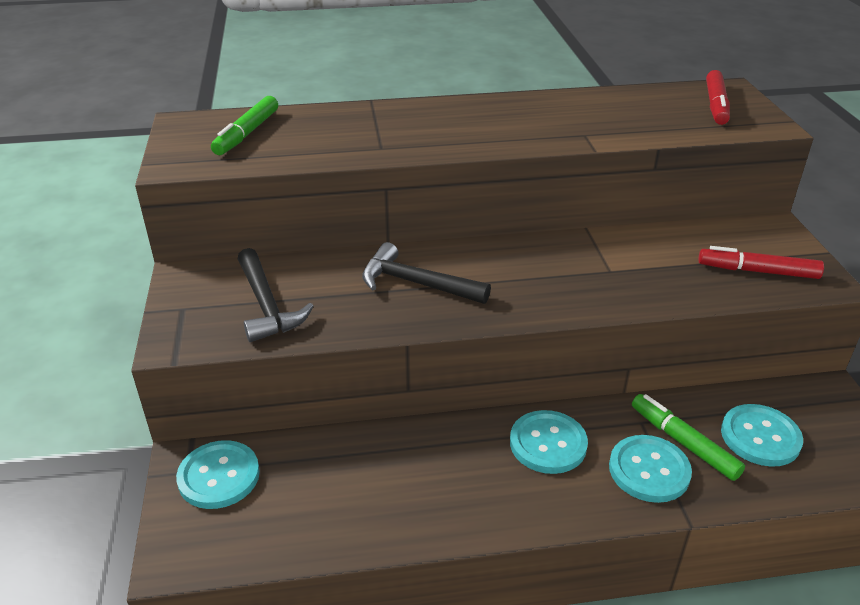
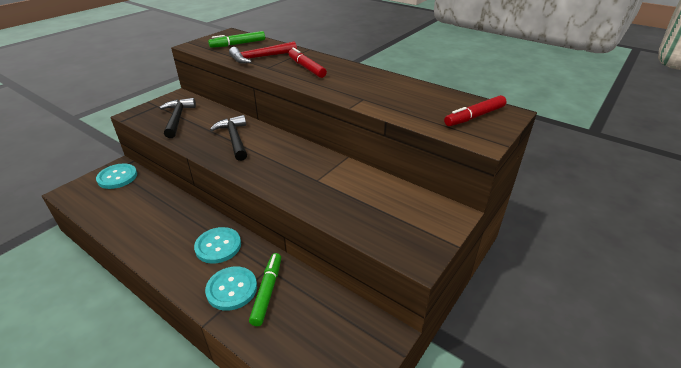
camera: 45 degrees right, 0 degrees up
(267, 305) = (177, 118): black hammer -> black hammer turned 150 degrees clockwise
(335, 139) = (260, 58): none -> red hammer
(757, 271) = (389, 227): red marker -> red marker (306, 68)
(760, 437) = (305, 320): turquoise button -> none

